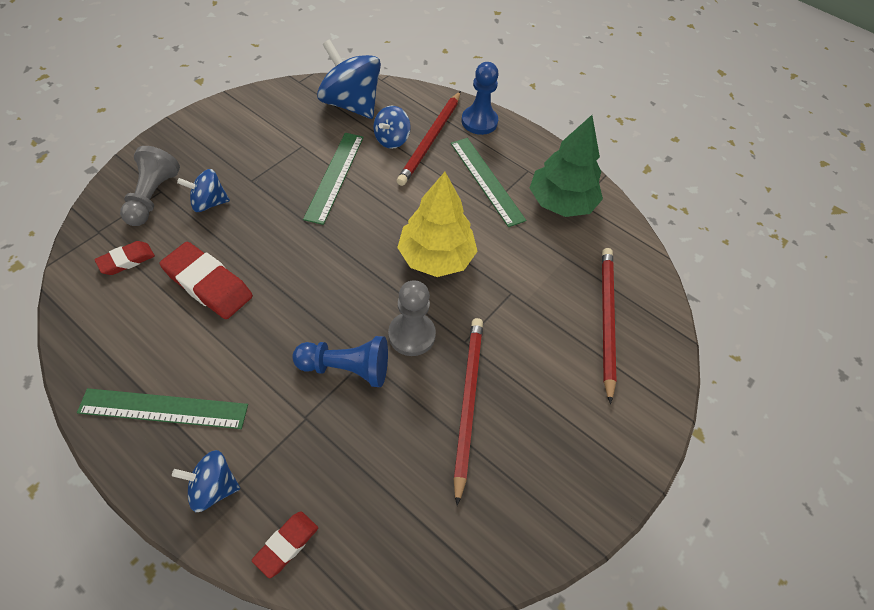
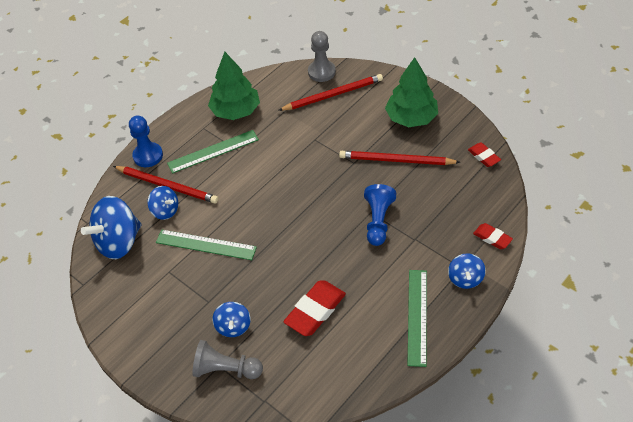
camera: 80 degrees left, 5 degrees down
(126, 260) = (294, 371): red eraser -> red eraser (483, 156)
(411, 335) = (350, 189): grey pawn -> grey pawn (321, 72)
(436, 257) = (286, 178): yellow tree -> none
(564, 434) = (411, 118): none -> green tree
(606, 320) = (333, 95): red pencil -> red pencil turned 150 degrees clockwise

